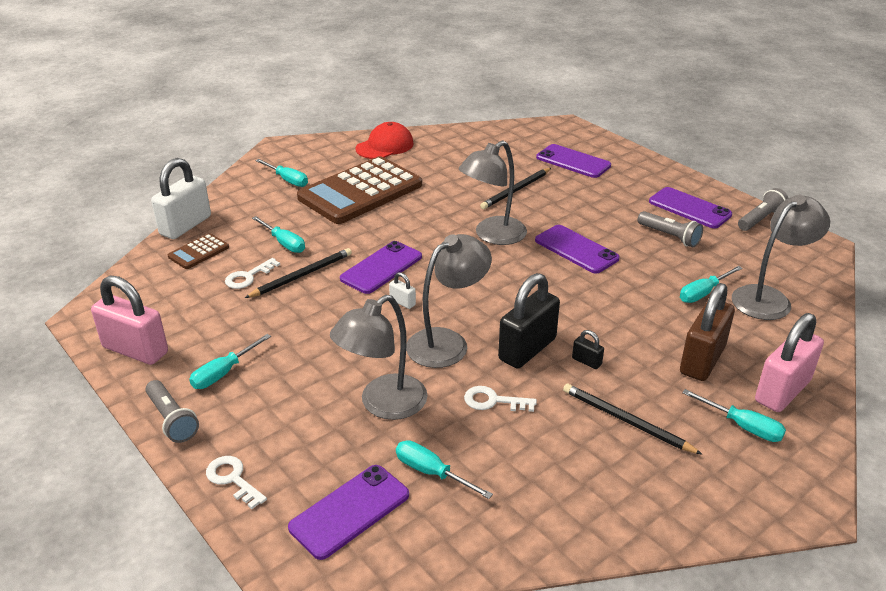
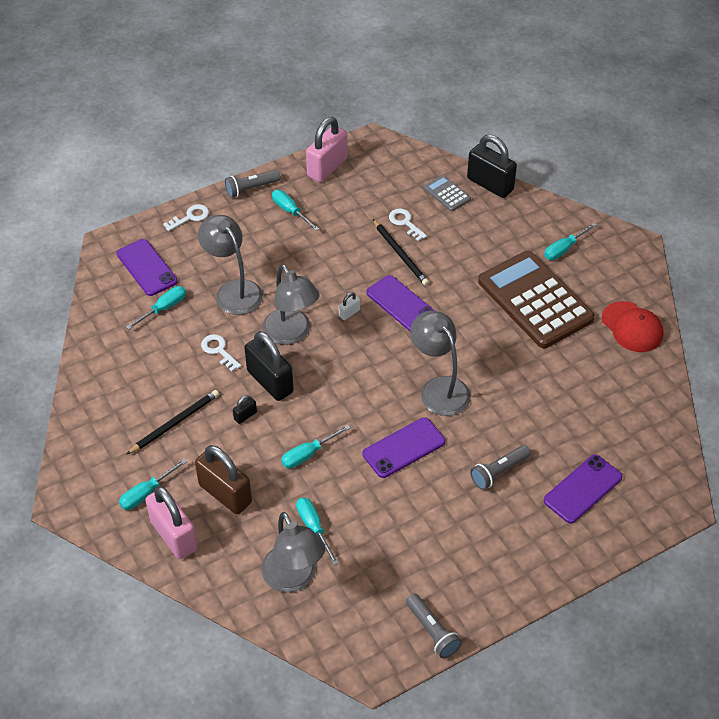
camera: 100 degrees right, 15 degrees up
(185, 226) = (490, 184): white padlock -> black padlock
(198, 252) = (447, 194): brown calculator -> grey calculator
(284, 243) = (451, 244): turquoise screwdriver -> turquoise screwdriver (308, 454)
(493, 401) = (219, 351): white key -> white key turned 60 degrees counterclockwise
(516, 190) = (523, 423): black pencil -> none
(669, 236) = (413, 532): grey flashlight -> grey flashlight (498, 472)
(689, 208) = (465, 570): purple phone -> none

